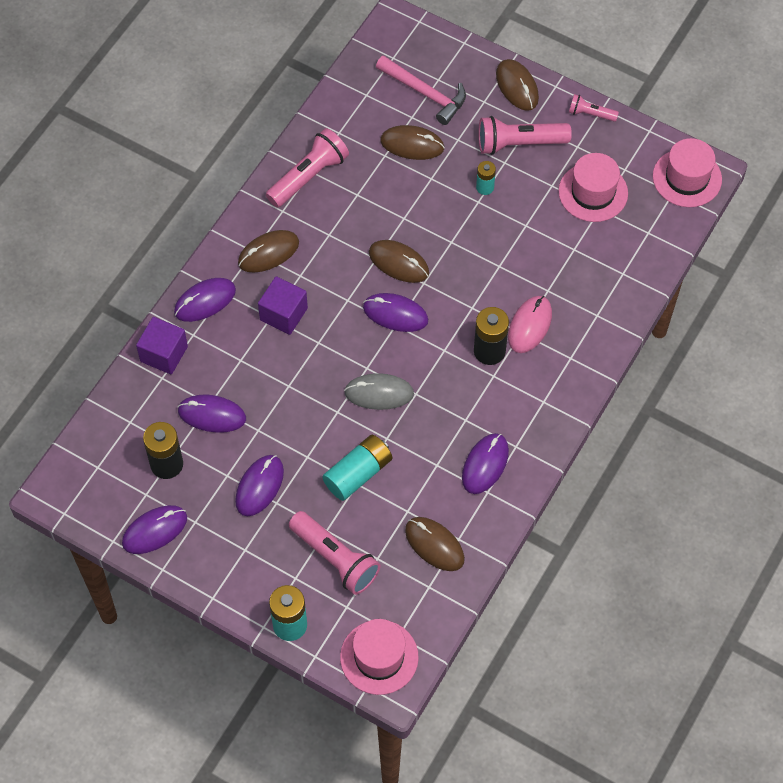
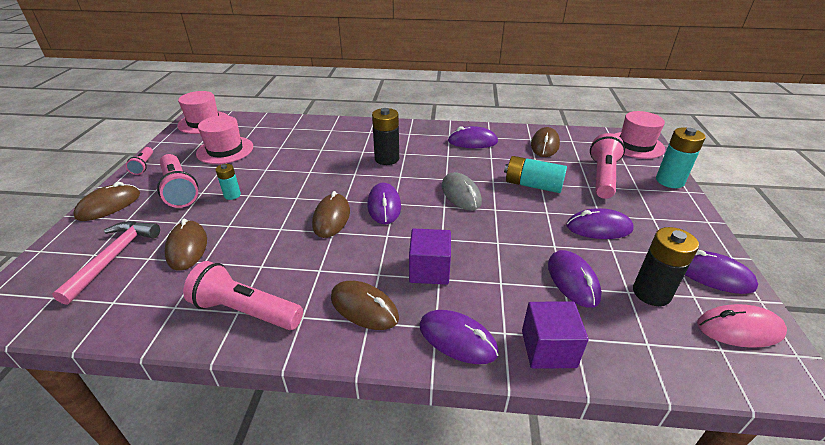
camera: 115 degrees left, 25 degrees down
(530, 325) = (355, 149): pink mouse -> pink mouse (739, 329)

